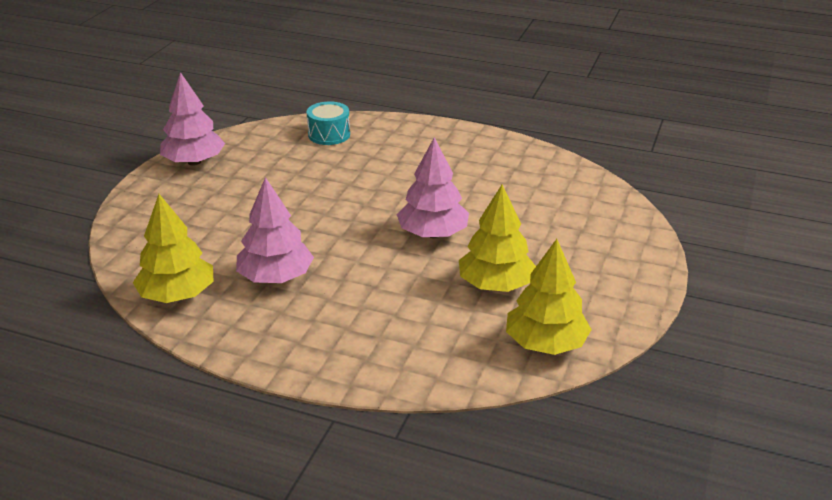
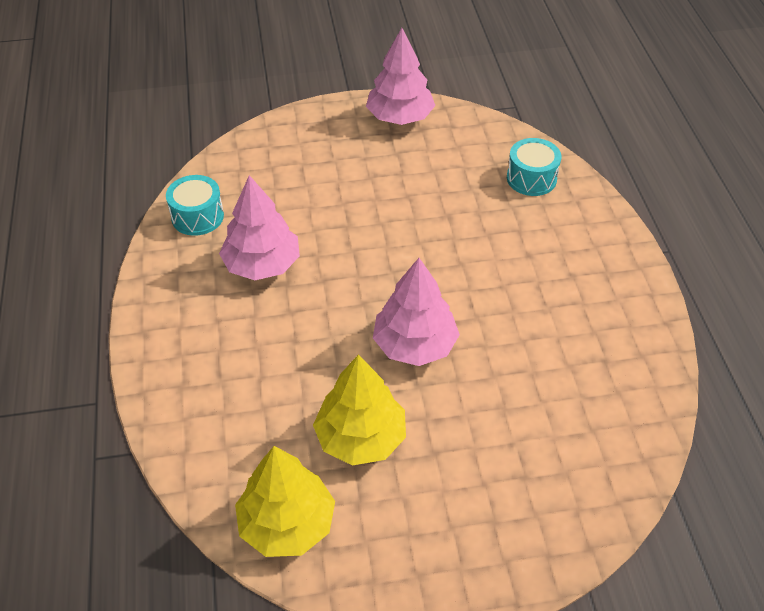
camera: 60 degrees right, 15 degrees up
(177, 295) = (197, 216): yellow tree -> turquoise drum

